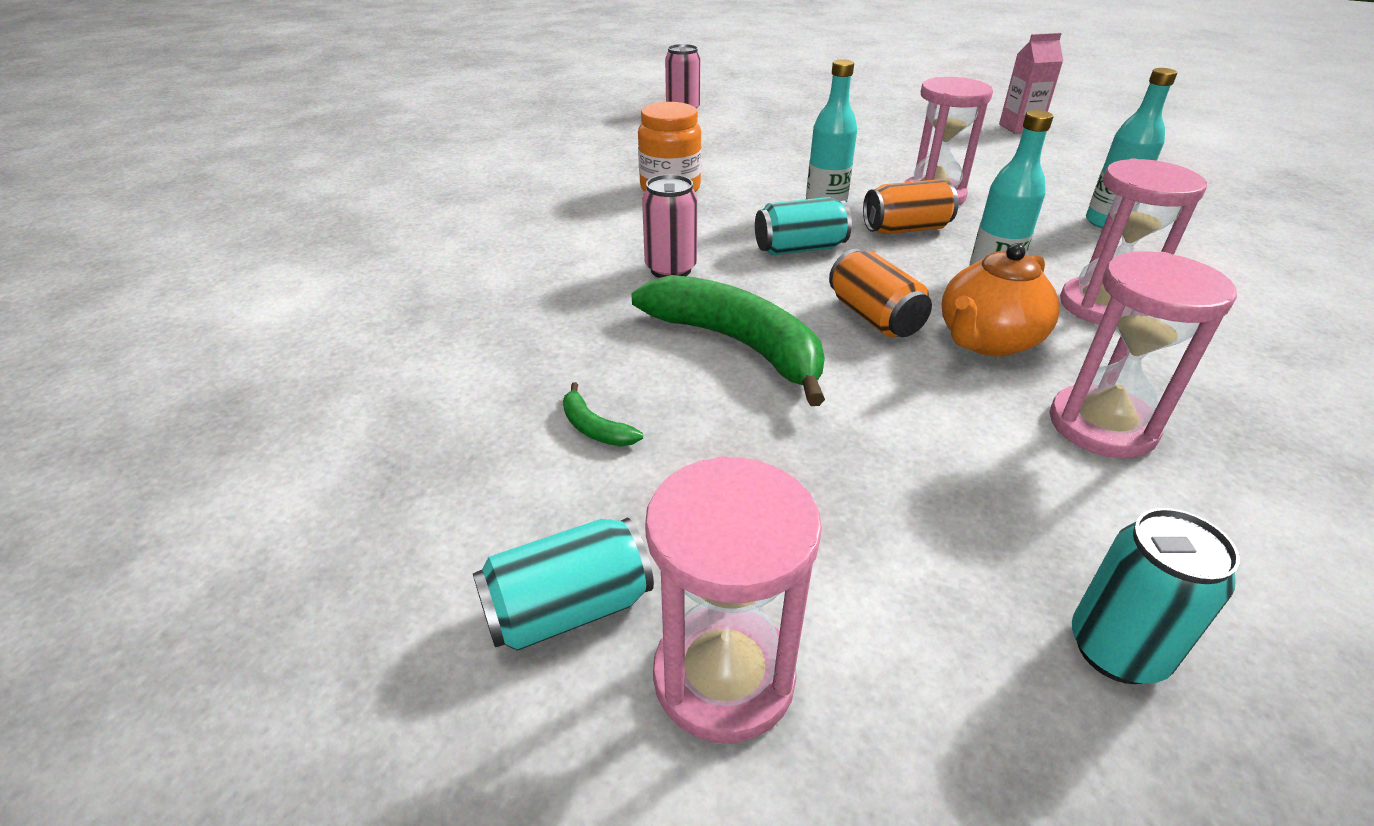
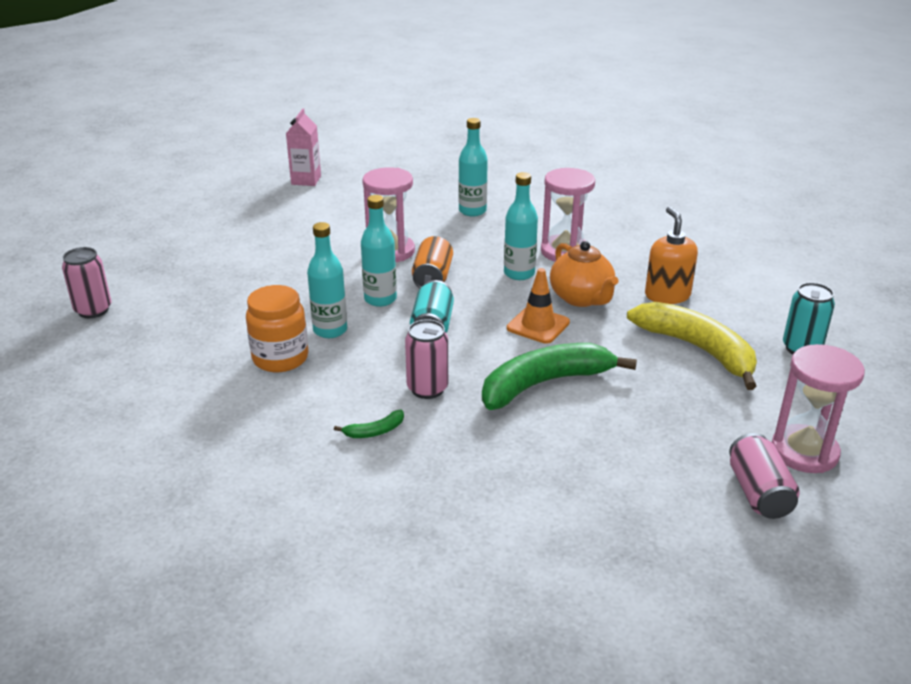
camera: 70 degrees left, 5 degrees down
(568, 609) = (758, 493): turquoise can -> pink can
(594, 428) = (612, 459): green banana -> green banana (375, 431)
(739, 199) = (330, 330): none -> turquoise bottle
(874, 317) = (538, 325): orange can -> orange traffic cone
(960, 484) = (697, 349): none -> yellow banana
(1101, 426) = (667, 295): pink hourglass -> orange soap dispenser

